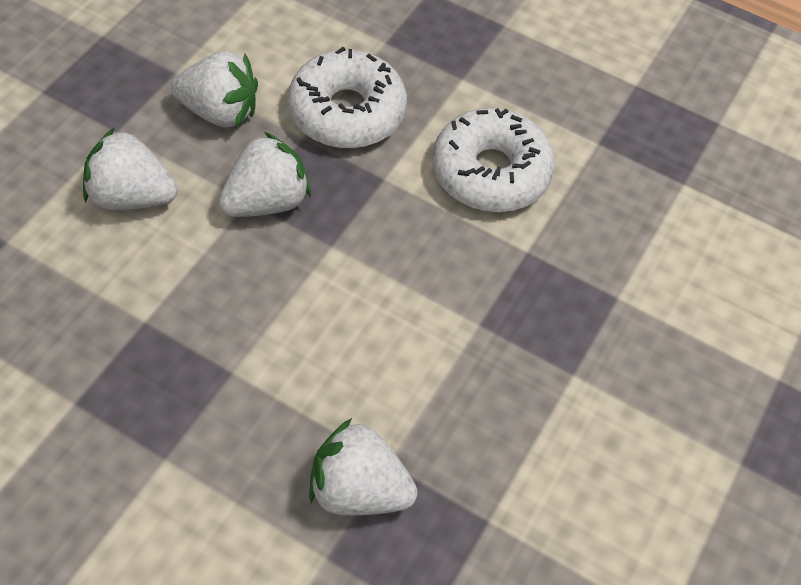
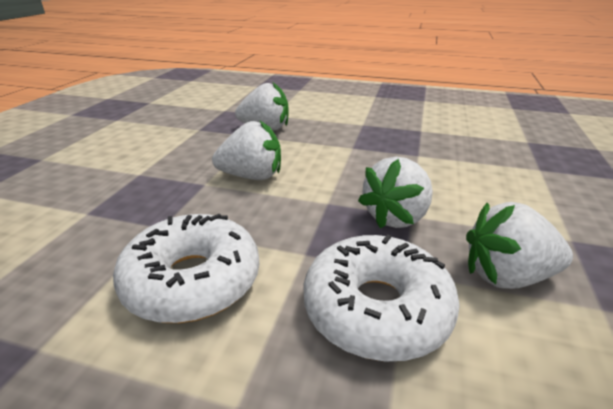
camera: 170 degrees right, 25 degrees down
(132, 197) = (497, 201): white strawberry -> white strawberry (252, 176)

